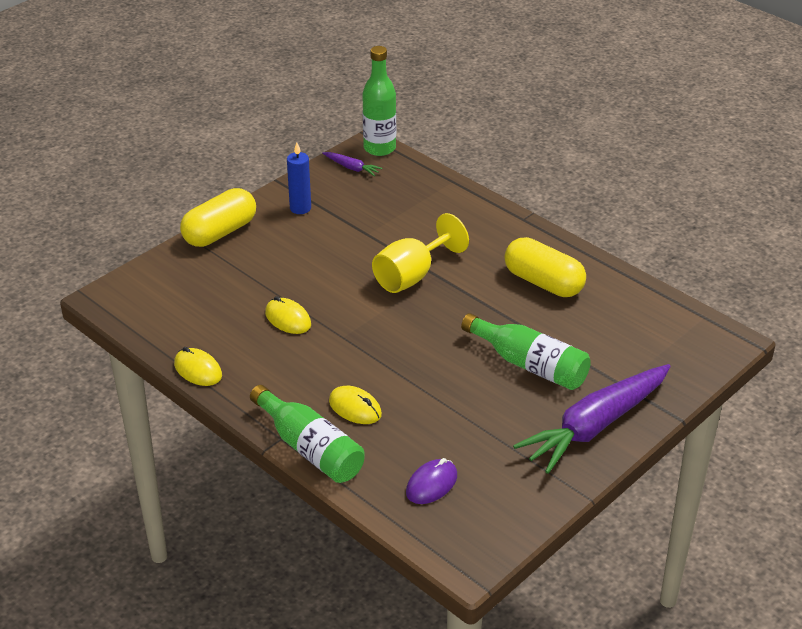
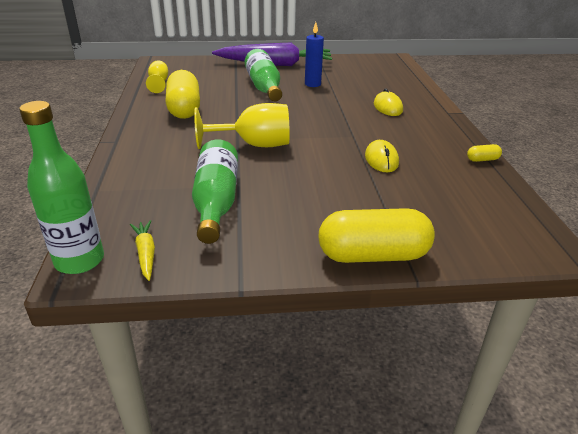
camera: 140 degrees left, 5 degrees down
(198, 370) = (482, 160): yellow mouse -> yellow capsule
(300, 208) = (261, 237): blue candle -> blue candle (312, 84)
(310, 448) = (433, 104): green bottle -> green bottle (216, 202)
(352, 168) = (146, 253): purple carrot -> yellow carrot
(431, 484) = (381, 76): purple mouse -> none
(640, 303) = (159, 83): none -> yellow goblet

